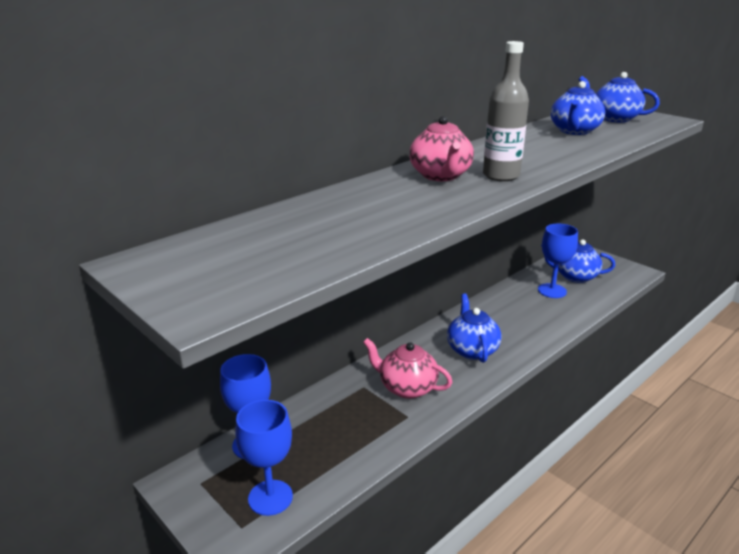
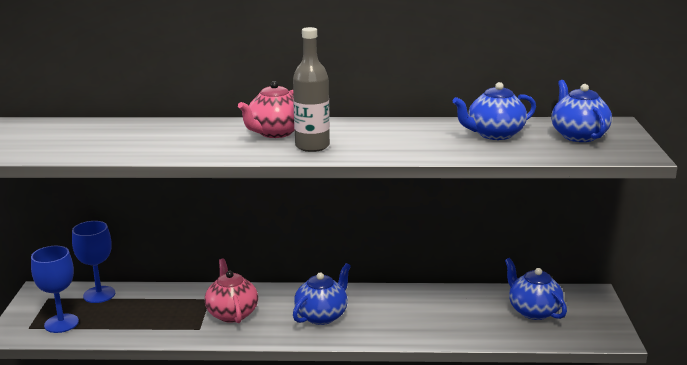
camera: 45 degrees right, 5 degrees down
(552, 291) = (483, 311): blue goblet -> none

